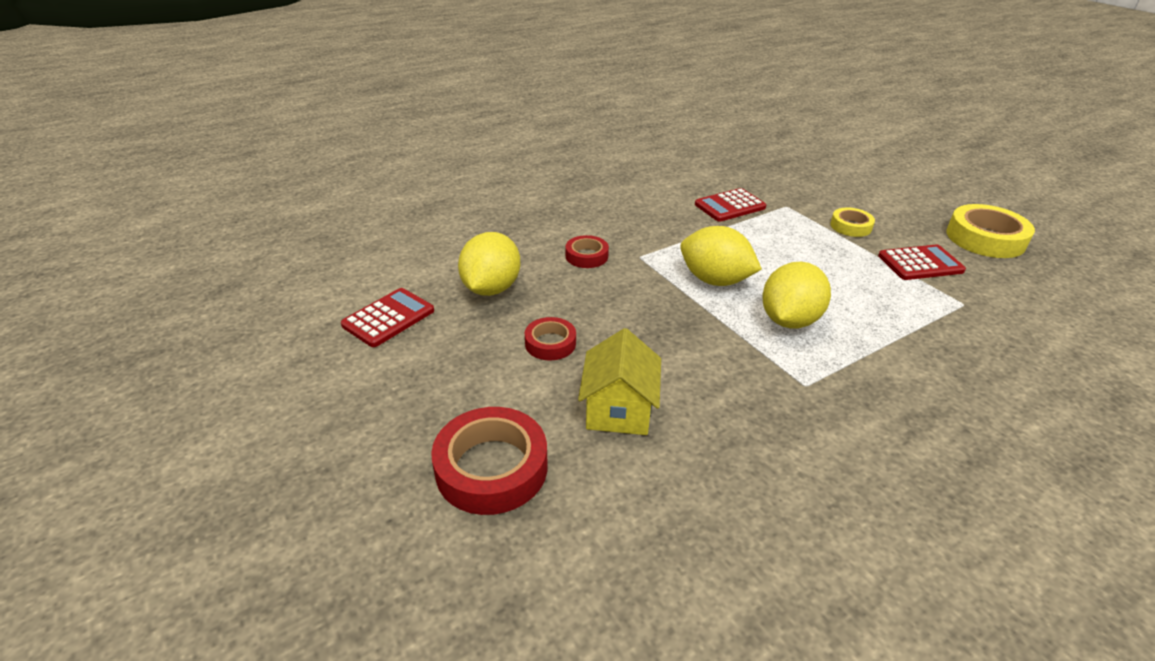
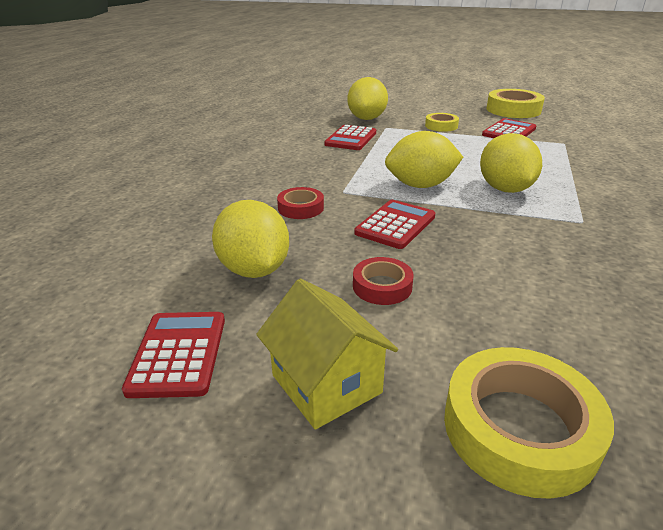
camera: 40 degrees left, 5 degrees down
(491, 468) = (519, 428): red tape -> yellow tape
(619, 410) = (518, 306): yellow house -> yellow house (326, 384)
(634, 304) = (395, 225): none -> red calculator
(783, 188) = (367, 118): none -> yellow lemon

